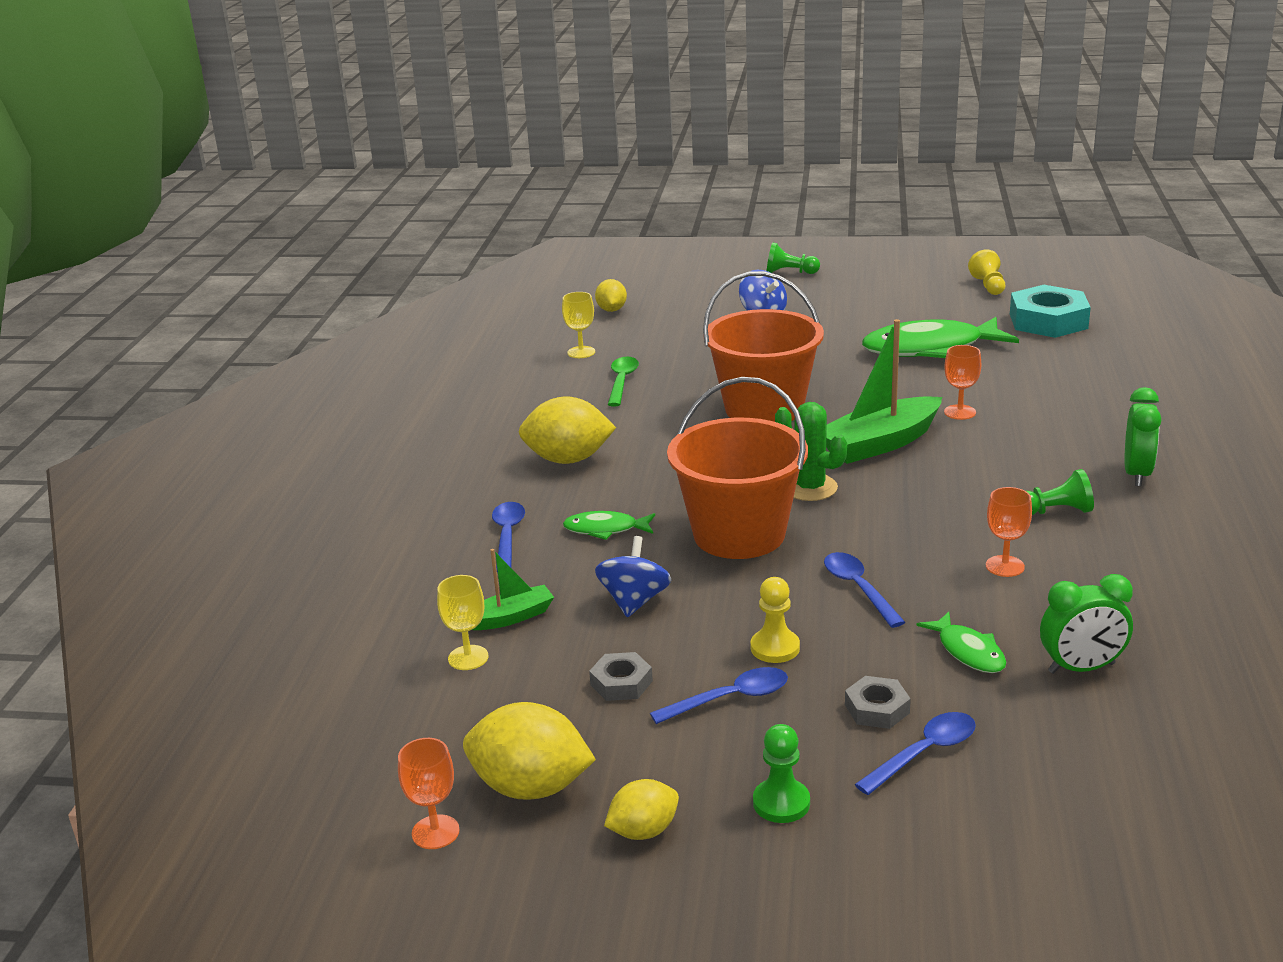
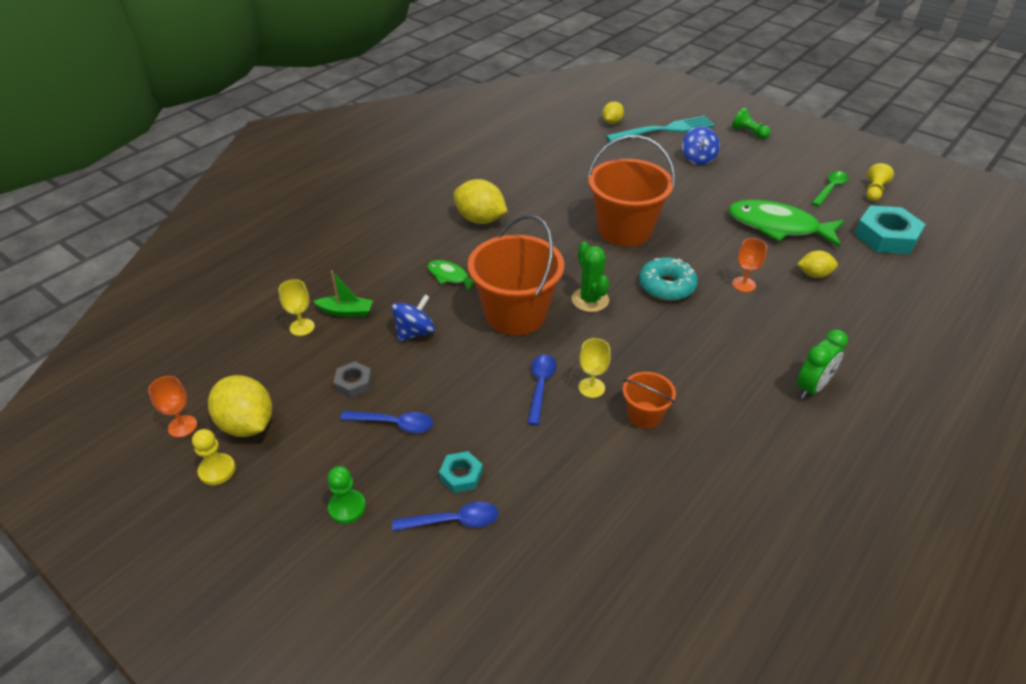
camera: 30 degrees right, 15 degrees up
(507, 536) = (398, 257): blue spoon -> none
(581, 352) = (563, 147): yellow goblet -> yellow goblet (591, 388)
(622, 381) = (564, 177): green spoon -> green spoon (830, 189)
(643, 831) = (267, 483): yellow lemon -> yellow lemon (814, 275)
(687, 298) = (665, 130): none -> turquoise fork
(775, 648) = (452, 403): yellow pawn -> yellow pawn (217, 470)
(877, 709) = (461, 475): grey nut -> turquoise nut
(880, 443) = (666, 286): green boat -> turquoise donut
(968, 652) = (554, 465): green fish -> none
(1005, 566) = (644, 415): orange goblet -> orange bucket
(1055, 511) = (723, 390): green pawn -> none
(1081, 668) = (609, 515): green clock -> none

